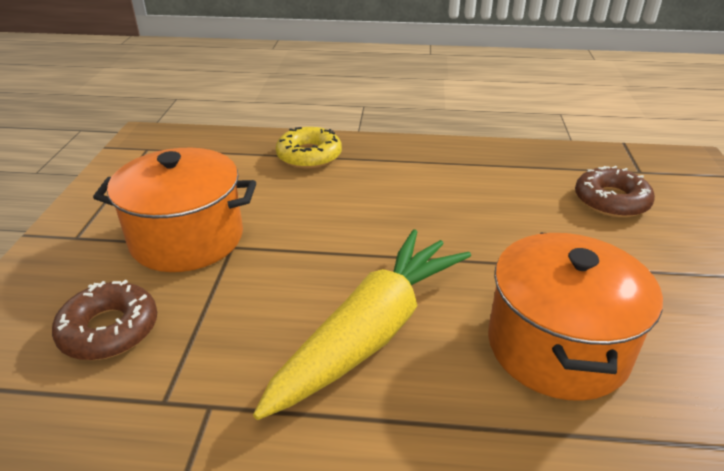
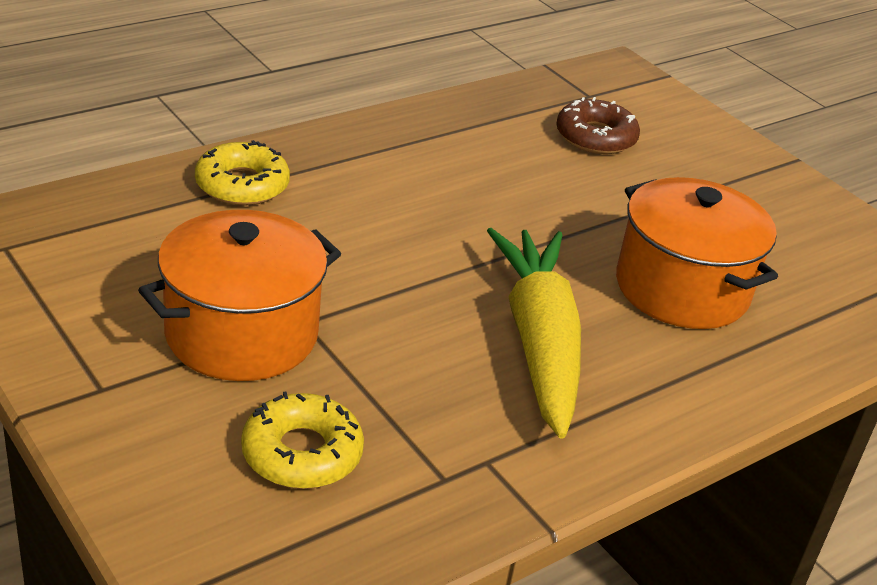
camera: 45 degrees left, 0 degrees up
(109, 330) = (302, 453): brown donut -> yellow donut

